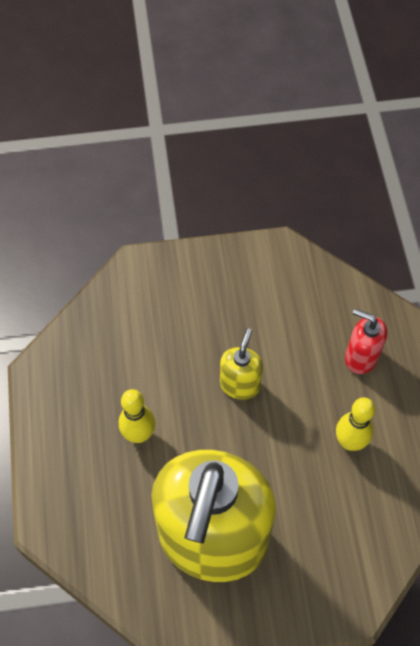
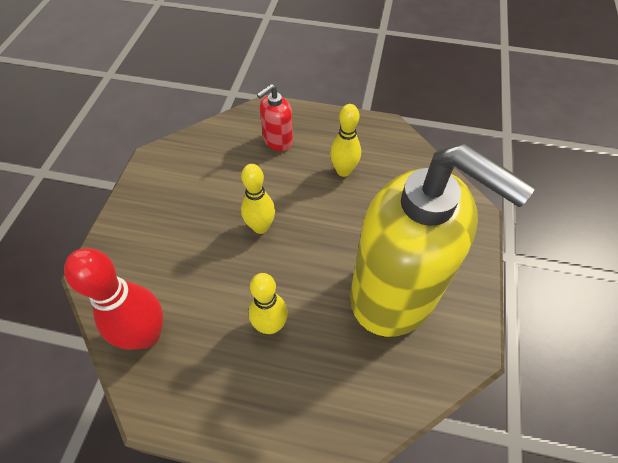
camera: 70 degrees left, 5 degrees down
(95, 337) = (146, 335): none -> red bowling pin
(240, 385) = (260, 227): yellow soap dispenser -> yellow bowling pin

